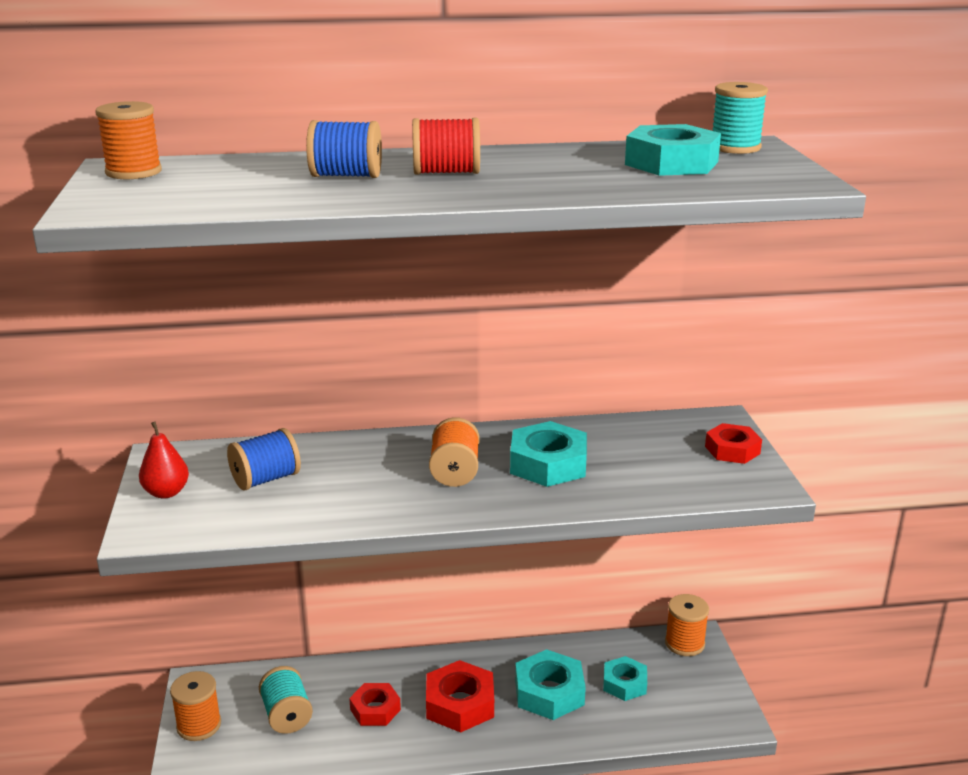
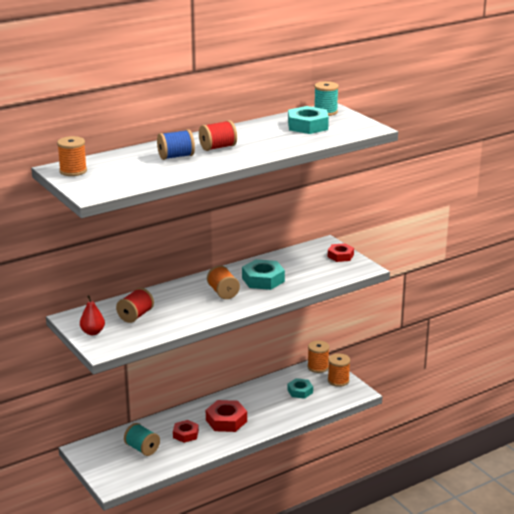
camera: 25 degrees left, 0 degrees up
(199, 725) = (99, 465): orange spool -> orange spool (338, 381)
(266, 479) = (135, 316): blue spool -> red spool
(549, 692) = (266, 404): turquoise nut -> none

